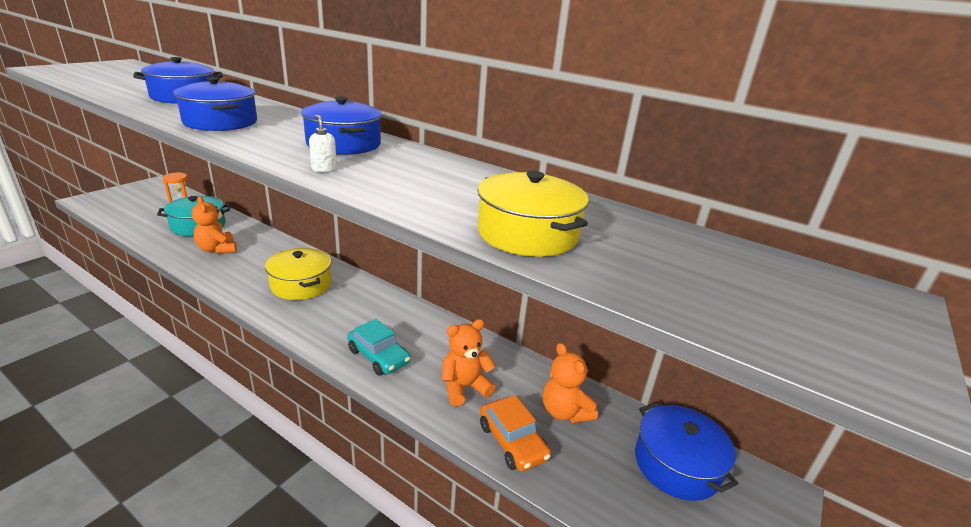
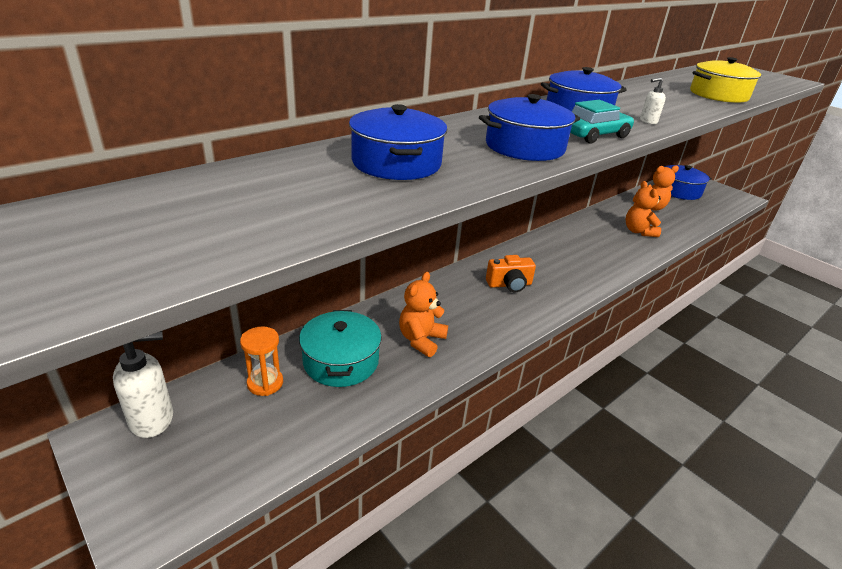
camera: 75 degrees left, 5 degrees up
(162, 190) = (152, 419): none -> white soap dispenser
(217, 249) = (421, 340): orange teddy bear -> orange teddy bear turned 135 degrees clockwise
(301, 285) = (509, 284): yellow pot -> orange camera
(378, 356) = (613, 256): turquoise car -> turquoise car (594, 135)
(512, 441) = (680, 226): orange car -> none

